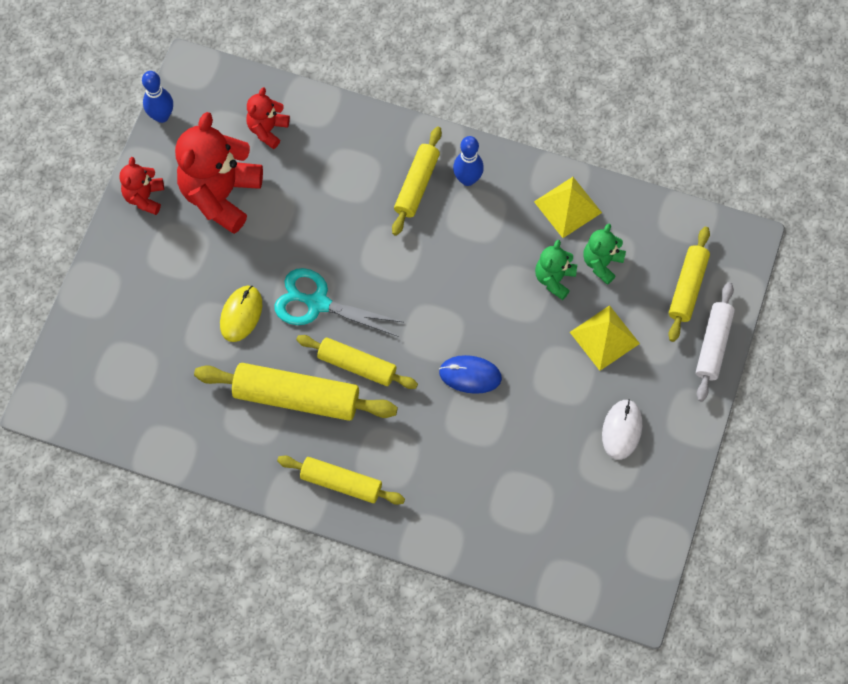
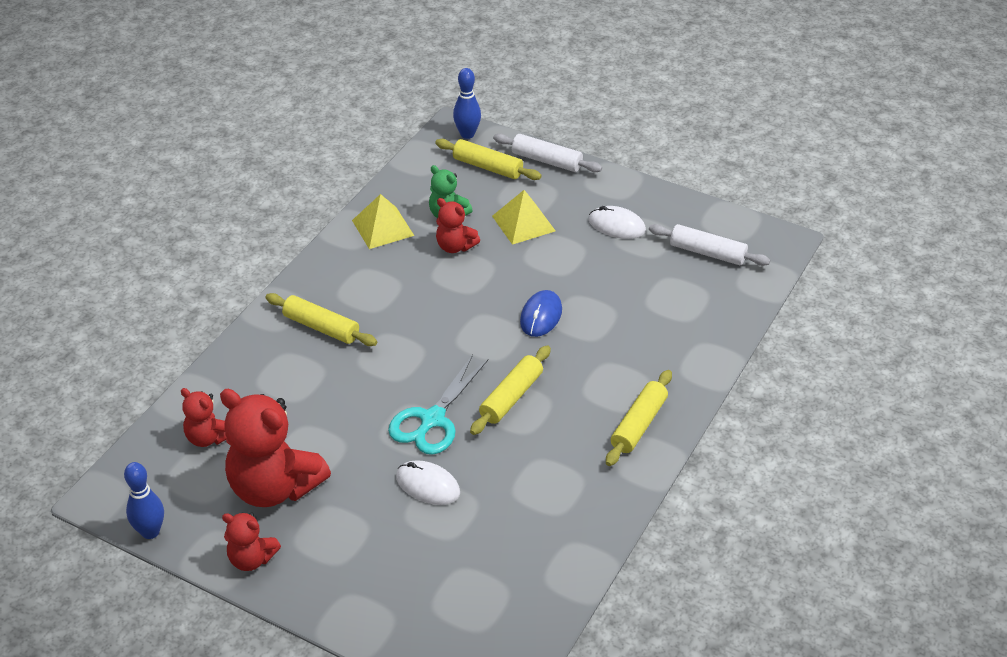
camera: 80 degrees left, 25 degrees down
(241, 314) = (428, 485): yellow mouse -> white mouse
(296, 397) = (536, 449): yellow rolling pin -> none
(467, 179) = (328, 290): blue bowling pin -> blue bowling pin (467, 134)
(554, 279) = (455, 246): green teddy bear -> red teddy bear
(598, 526) = (707, 253): none -> white rolling pin

